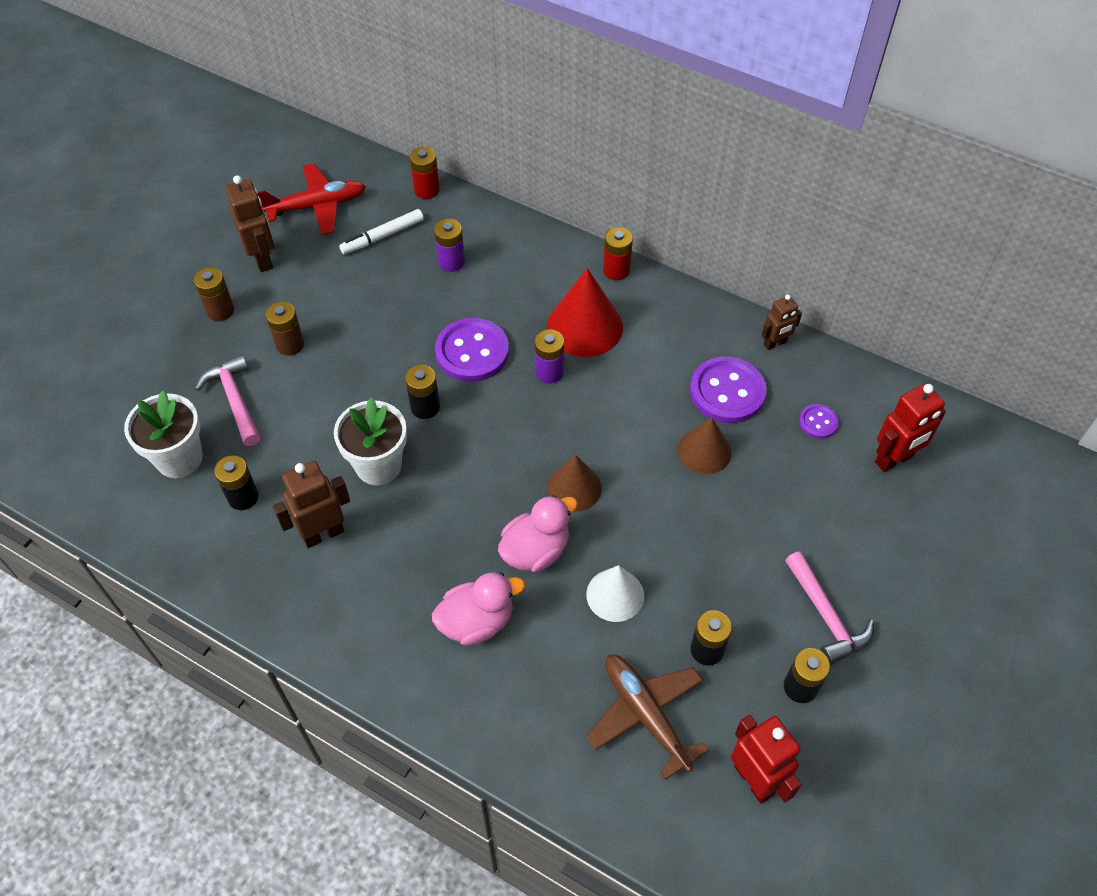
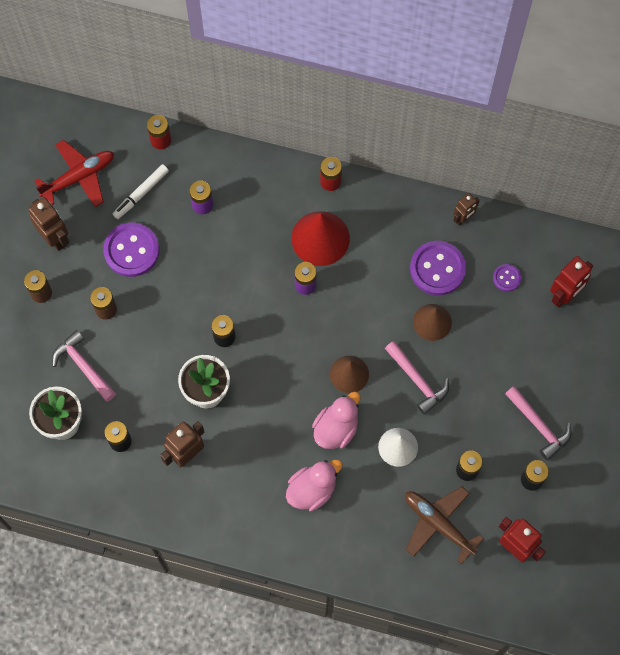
camera: 15 degrees left, 15 degrees up
(472, 352) = (243, 281): purple button -> purple button (131, 250)
(666, 517) = (418, 381): none -> pink hammer

